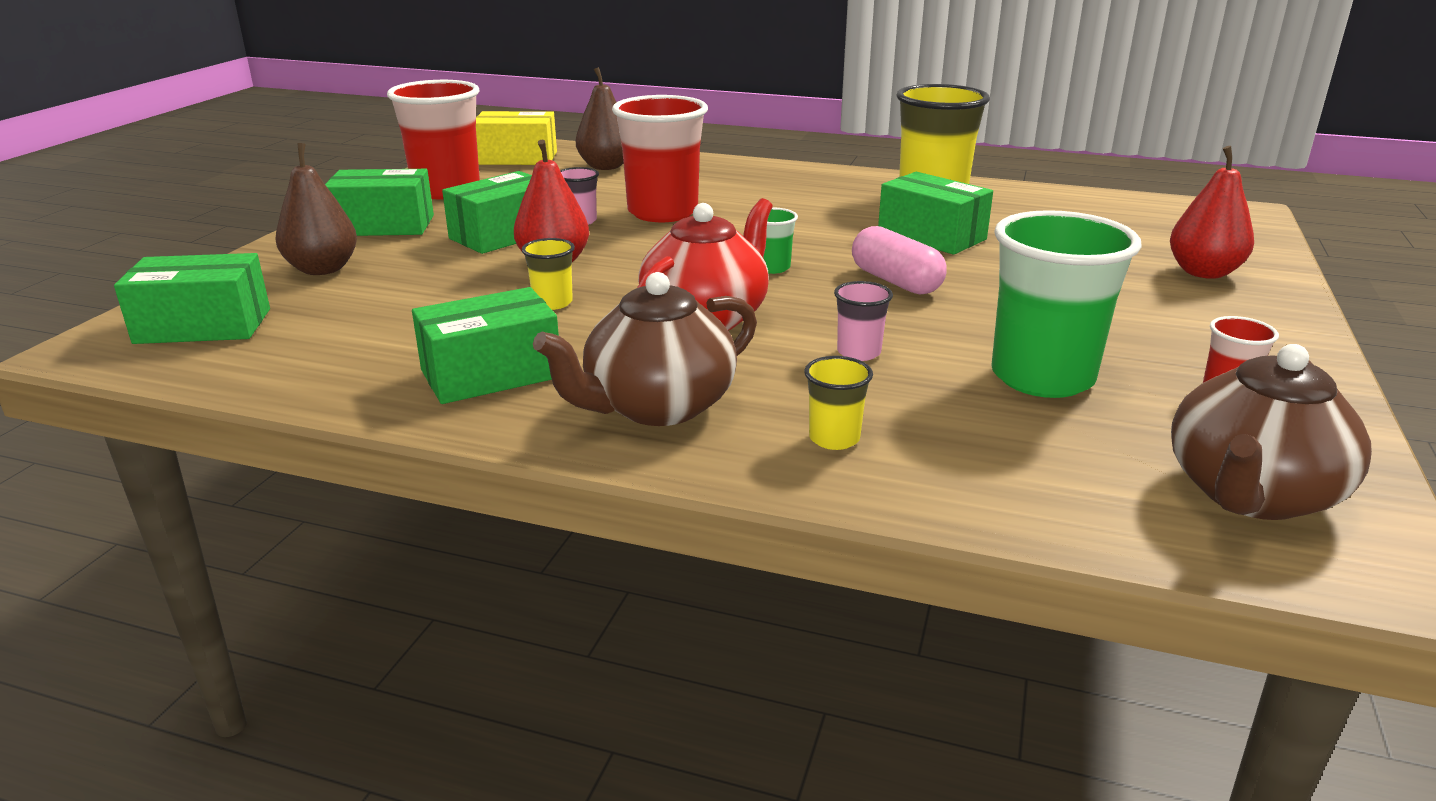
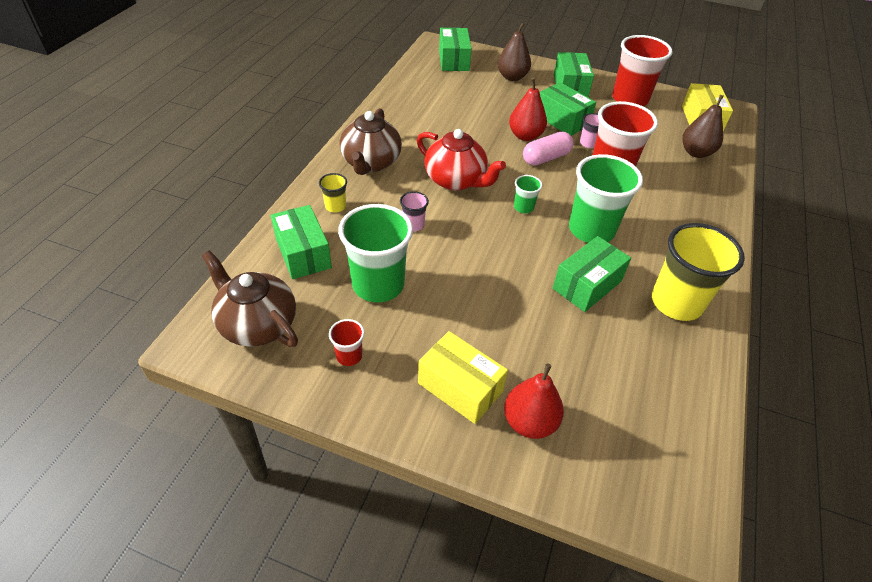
camera: 90 degrees right, 20 degrees up
(491, 374) = (405, 123): green box -> green box (303, 253)
(552, 303) = (475, 136): yellow cup -> none
(657, 407) = (371, 163): brown teapot -> brown teapot turned 135 degrees counterclockwise
(810, 229) = (591, 230): none -> green cup
(896, 281) = (505, 253): pink capsule -> pink capsule (546, 158)
(1195, 310) = (460, 387): none -> yellow box

